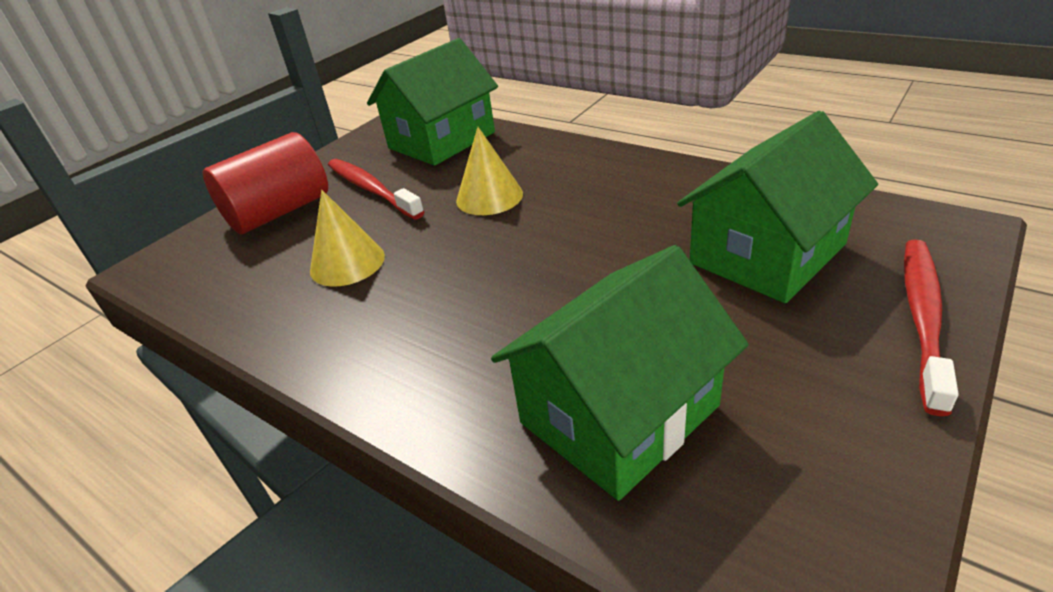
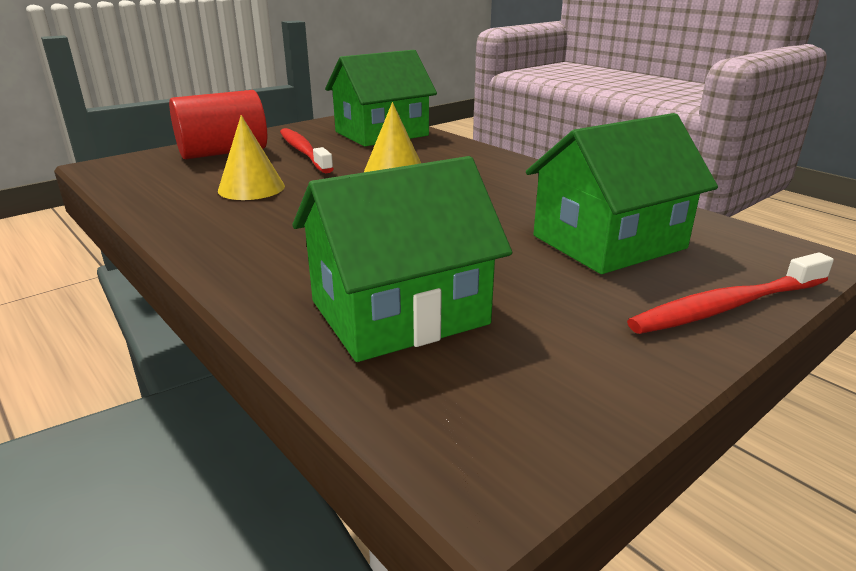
camera: 10 degrees right, 10 degrees down
(923, 317) = (726, 306): red toothbrush -> red toothbrush turned 150 degrees counterclockwise

